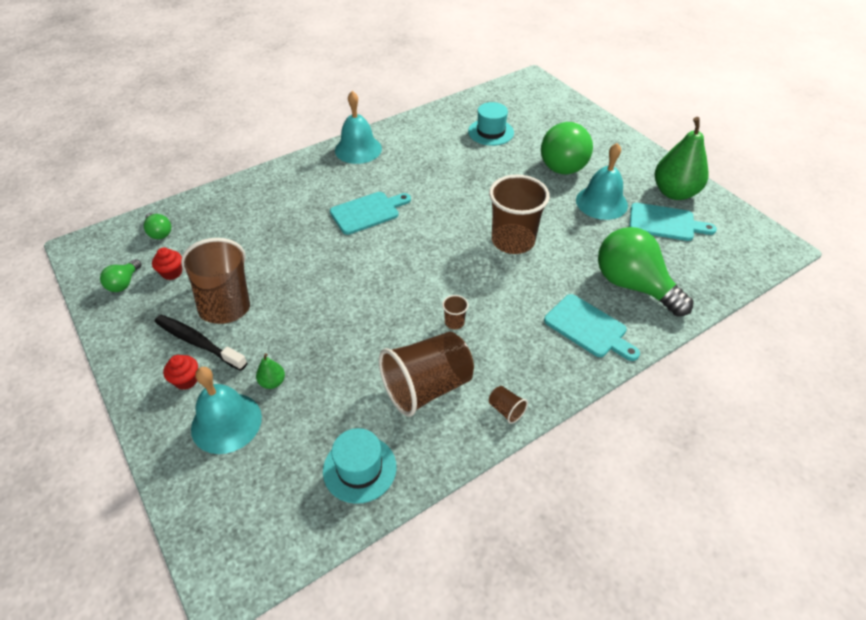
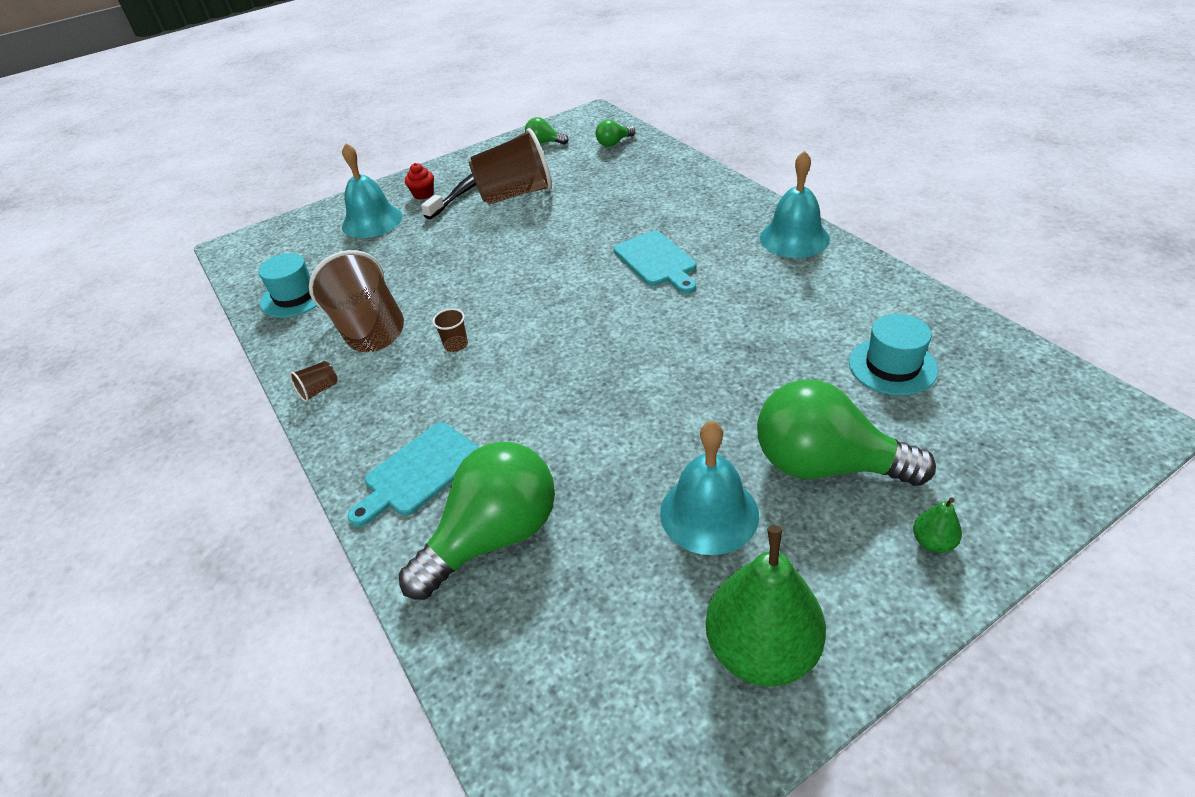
camera: 95 degrees right, 5 degrees down
(172, 273) = (556, 161): red cupcake -> none
(272, 382) = (407, 236): green pear -> green pear (932, 542)
(513, 241) = (602, 395): brown cup -> none
(665, 223) = (656, 613): turquoise cutting board -> none

